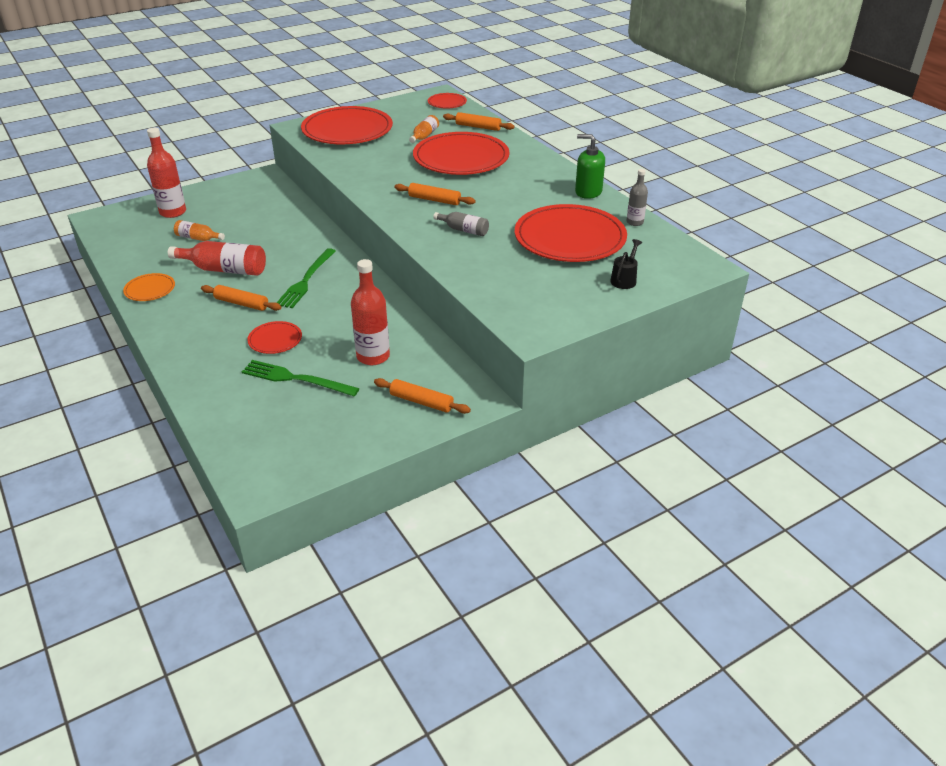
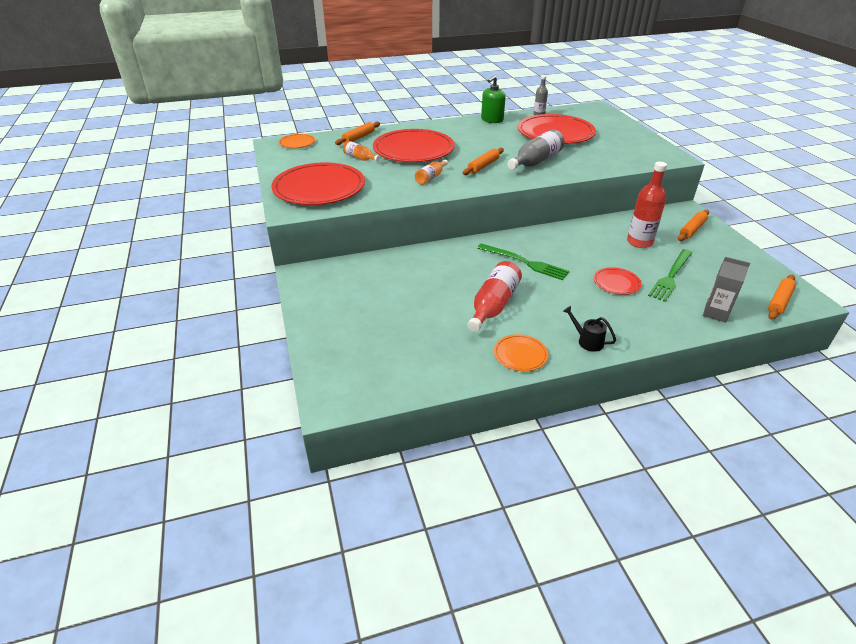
camera: 75 degrees left, 0 degrees up
(173, 212) = (351, 338): red bottle -> none
(198, 238) = (422, 321): orange bottle -> orange bottle (431, 177)
(221, 409) = (715, 313): none -> grey carton
(241, 303) = (557, 297): orange rolling pin -> orange rolling pin (779, 301)
(447, 103) = (297, 143): red plate -> orange plate
(463, 230) = (535, 161): grey bottle -> grey bottle, size x1.75
(624, 279) = (610, 127): black watering can -> black watering can (587, 341)

